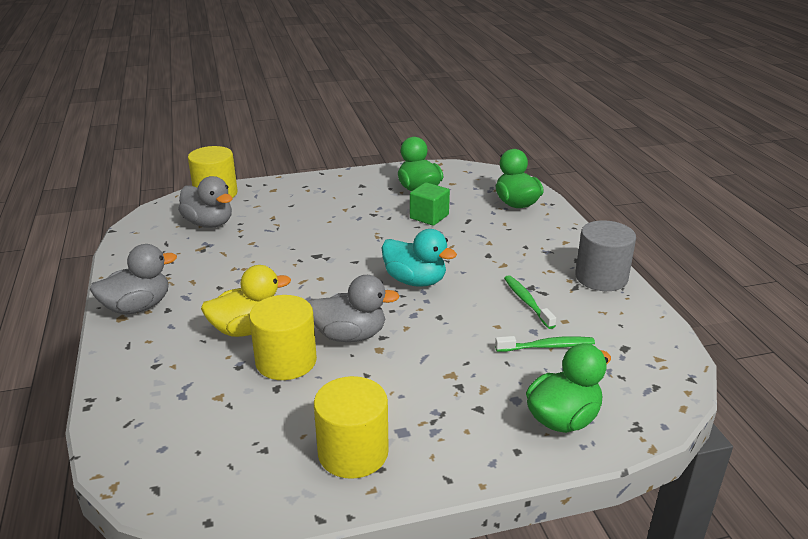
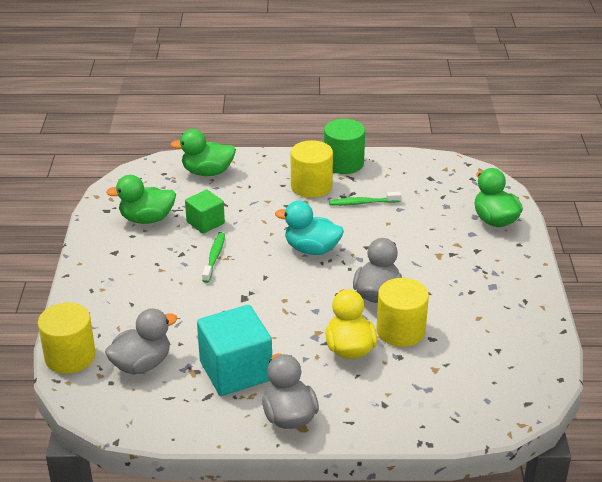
camera: 75 degrees left, 5 degrees up
(204, 268) = (235, 371): none -> turquoise cube
(353, 452) = (508, 310): yellow cylinder -> yellow cylinder (311, 186)
(415, 281) = (311, 249): turquoise duck -> turquoise duck turned 120 degrees counterclockwise
(547, 346) = (420, 207): green toothbrush -> green toothbrush (214, 257)
(601, 277) = (343, 163): grey cylinder -> green cylinder

